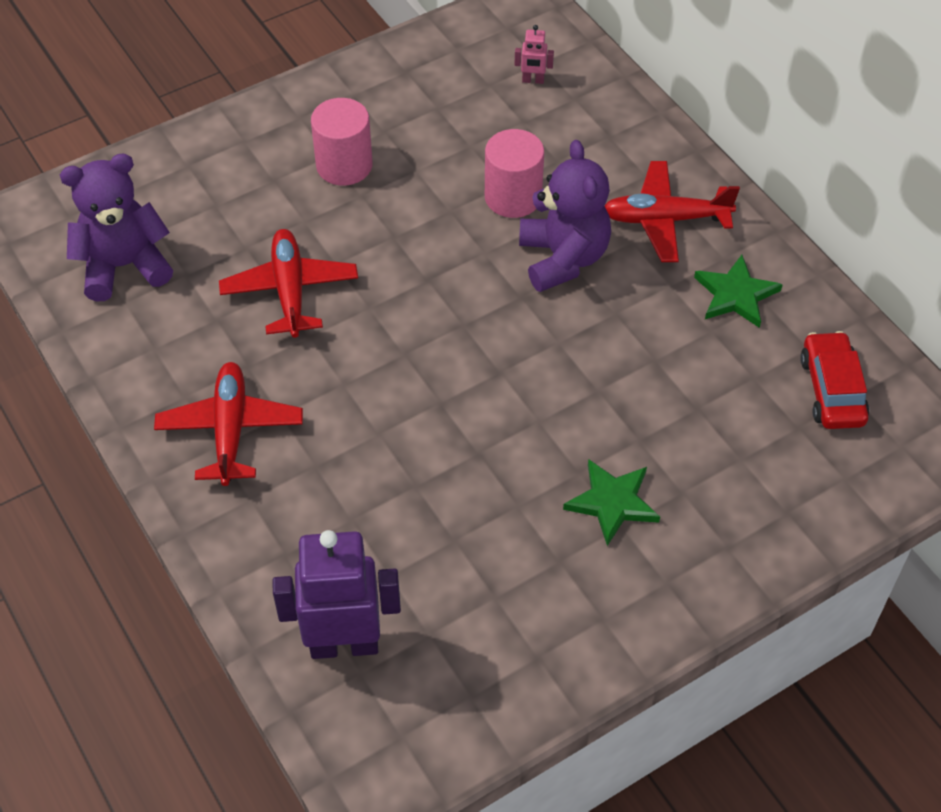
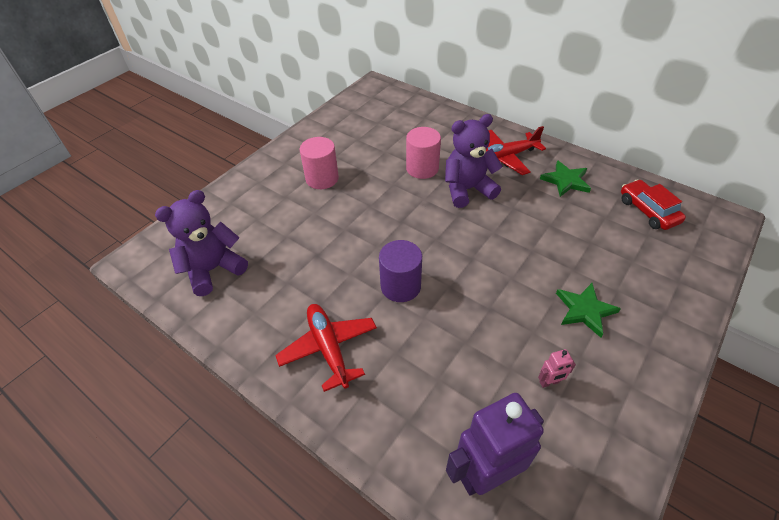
camera: 20 degrees left, 5 degrees down
(290, 291) = (325, 252): red plane -> none
(371, 378) = (400, 286): none -> purple cylinder
(533, 80) = (399, 115): pink robot -> pink robot (549, 382)
(563, 258) = (467, 189): purple teddy bear -> purple teddy bear turned 75 degrees counterclockwise

